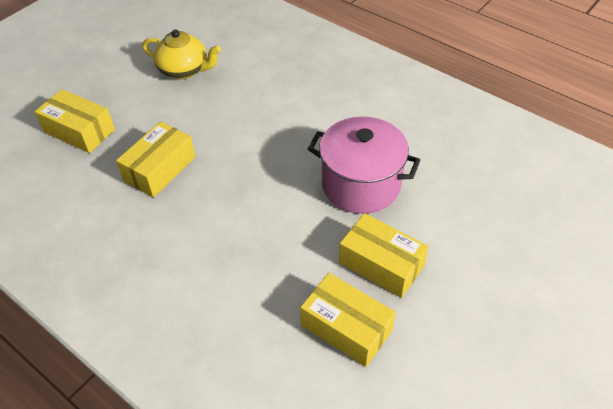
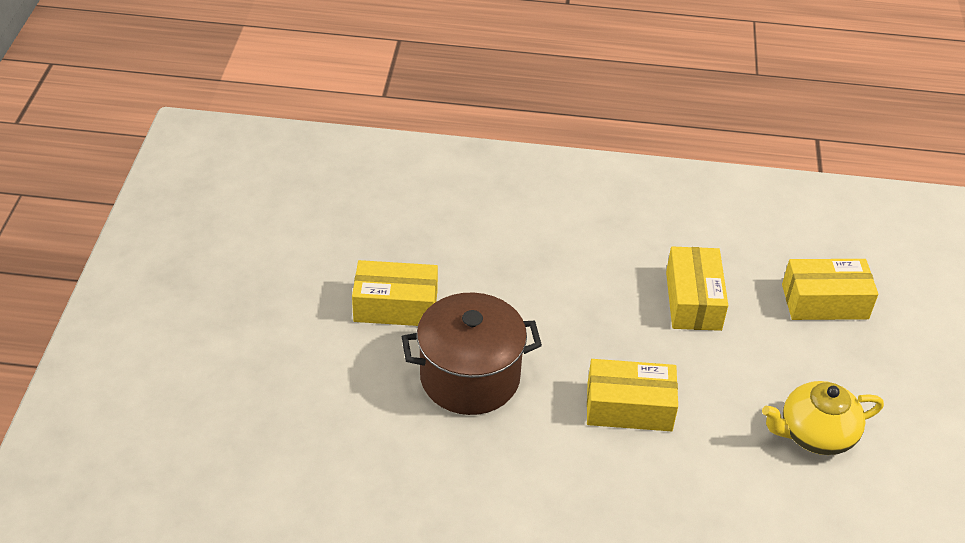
camera: 145 degrees right, 5 degrees down
(346, 328) = (394, 245): yellow box -> yellow box (629, 407)
(361, 184) = (470, 377): pink pot -> brown pot

